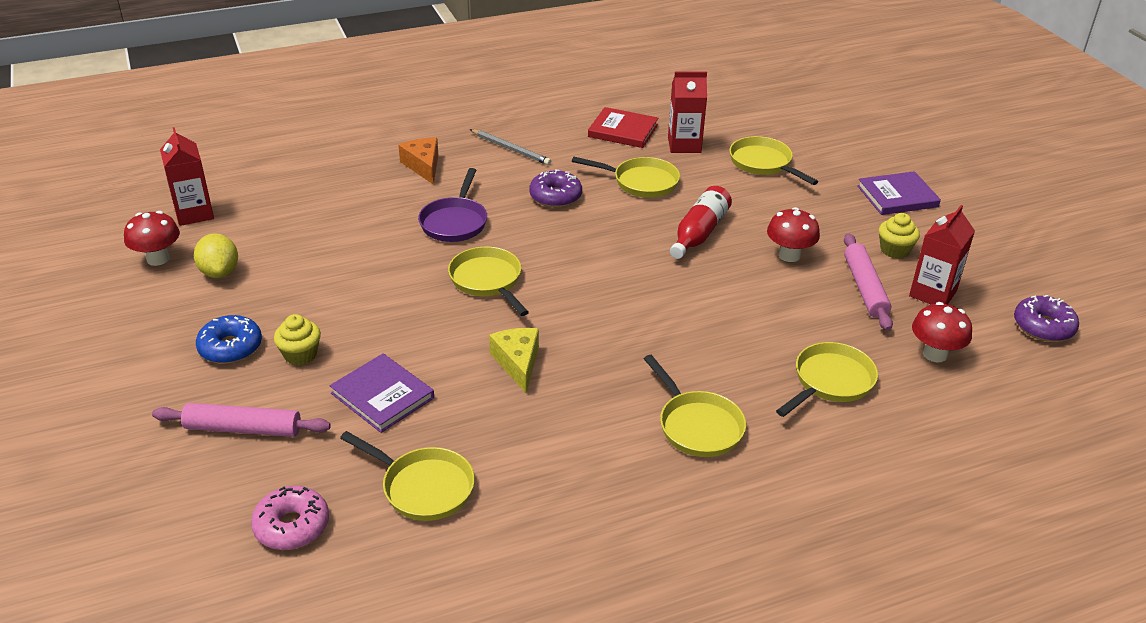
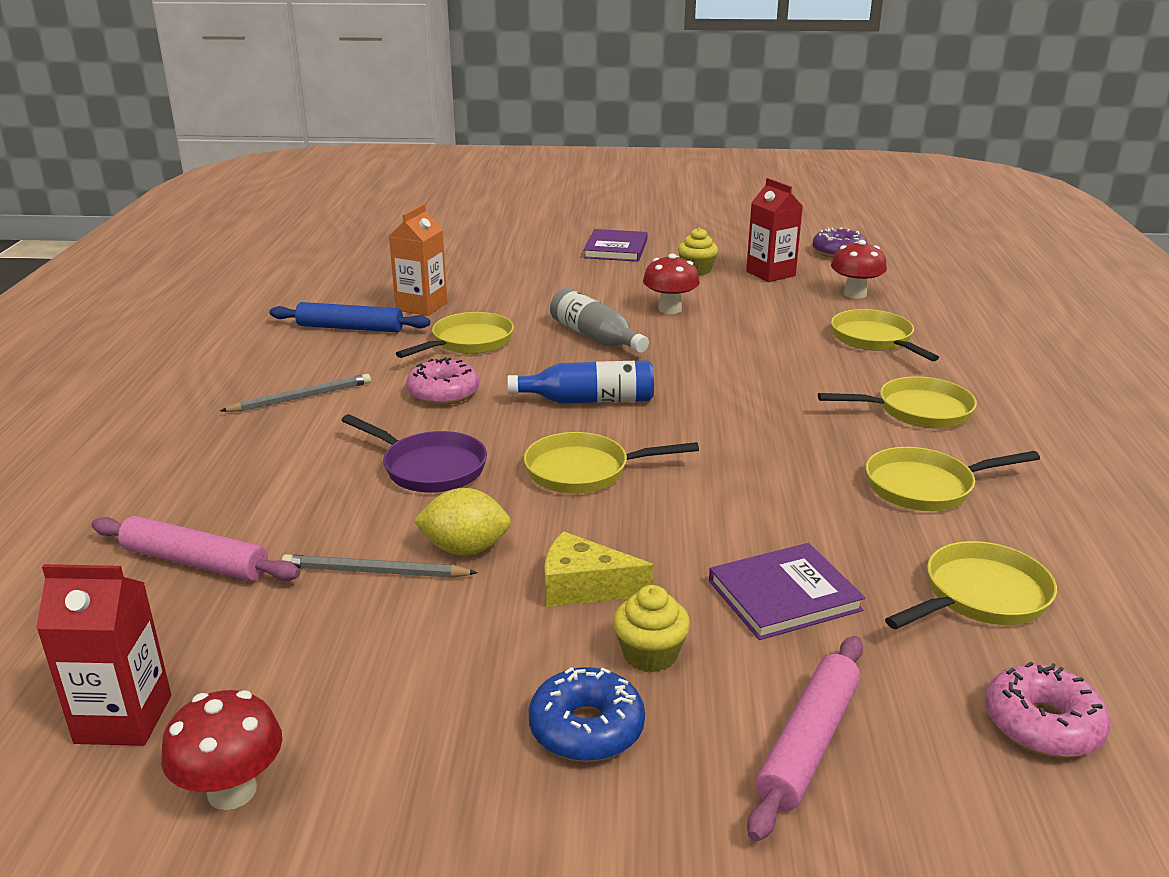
camera: 65 degrees left, 10 degrees down
(220, 272) = (353, 711): yellow lemon -> yellow lemon (465, 549)
(336, 240) = (375, 572): none -> grey pencil
(423, 166) = (261, 464): orange cheese -> none
(518, 363) = (765, 485): yellow cheese -> yellow cheese (584, 587)
(555, 196) = (443, 393): purple donut -> pink donut
(590, 257) = (589, 400): none -> blue bottle
(623, 131) = (350, 328): red book -> blue rolling pin
(684, 145) = (421, 306): red carton -> orange carton
(699, 233) = (595, 337): red bottle -> grey bottle
(763, 164) = (502, 282): yellow pan -> yellow pan (926, 487)
(865, 288) = (745, 294): pink rolling pin -> pink rolling pin (195, 562)

